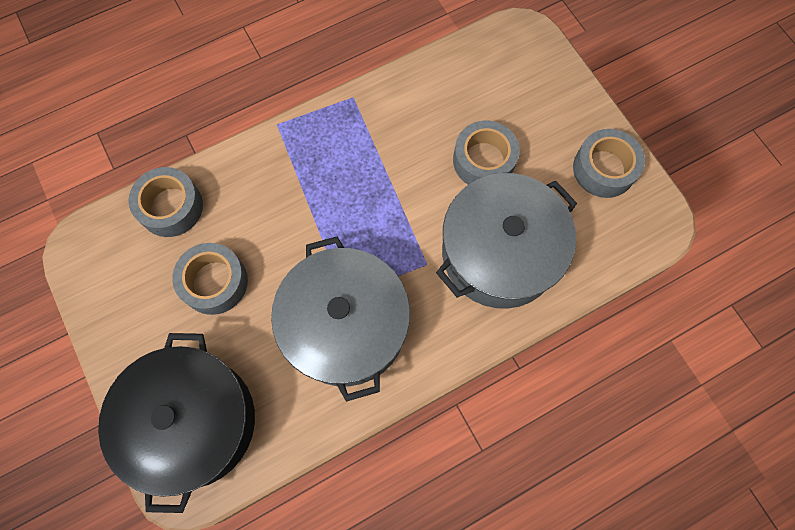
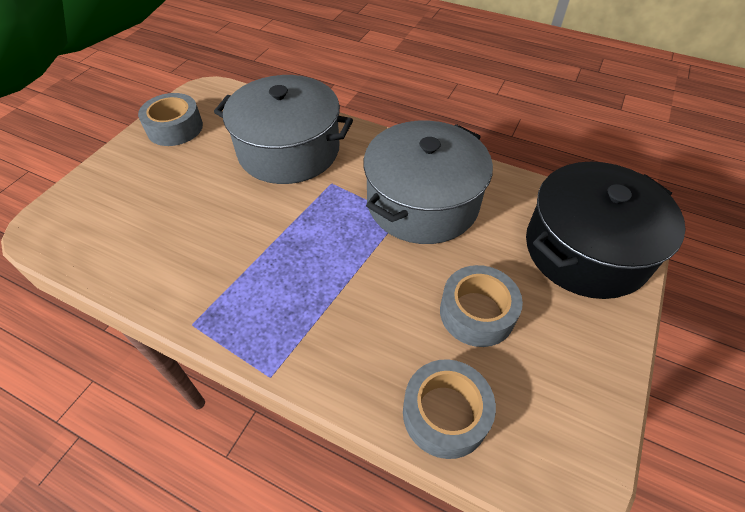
camera: 125 degrees left, 20 degrees down
(484, 160) = (209, 193): grey tape -> none

